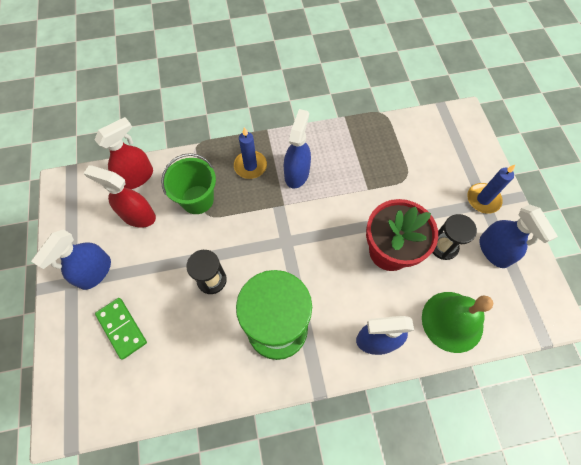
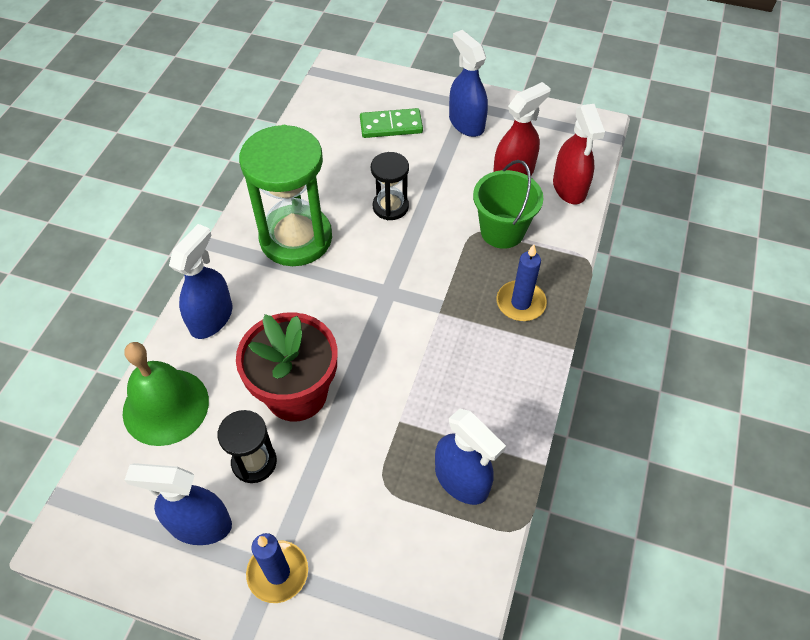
camera: 120 degrees right, 10 degrees down
(297, 173) = (477, 349): blue spray bottle -> blue spray bottle (462, 480)

